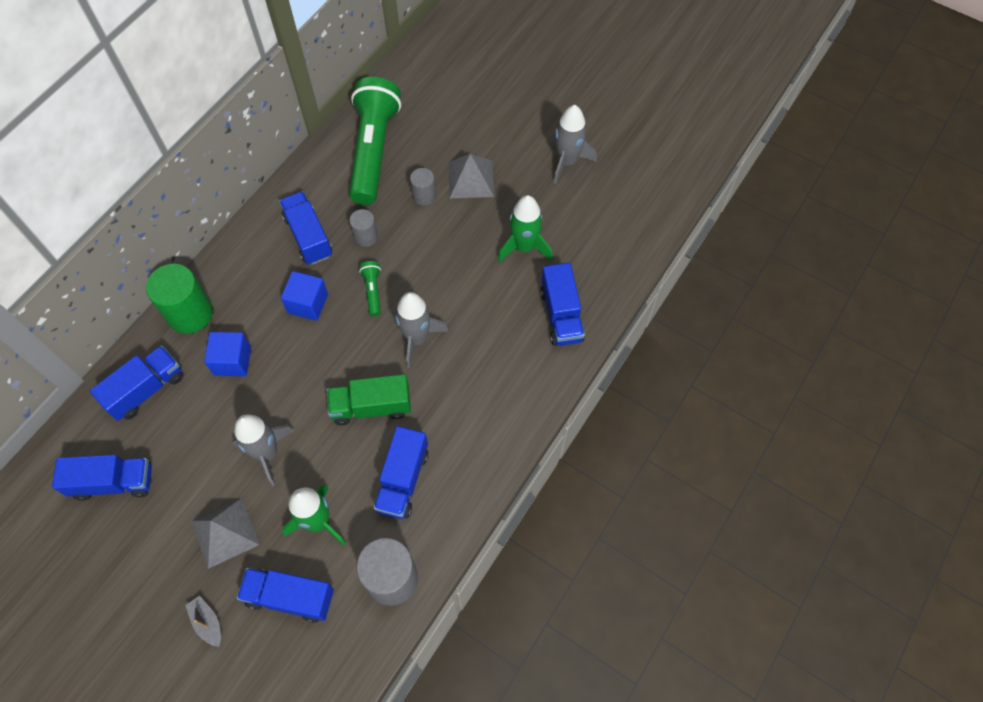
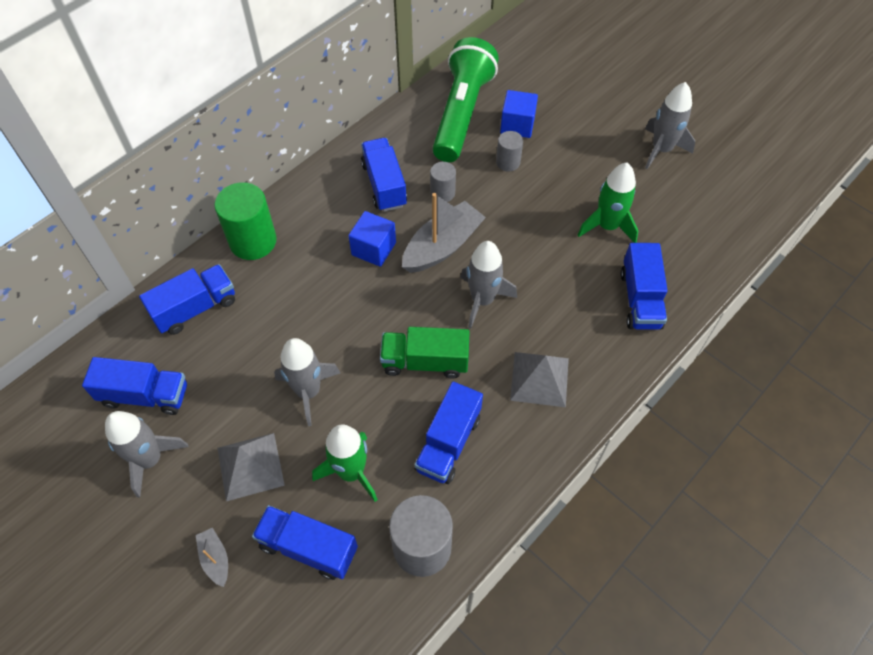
camera: 10 degrees right, 5 degrees down
(130, 542) = (150, 459): none -> grey rocket
(232, 361) = (288, 293): blue cube -> blue cube (517, 125)
(373, 291) = (442, 246): green flashlight -> grey boat
(471, 179) = (558, 153): grey pyramid -> grey pyramid (539, 379)

